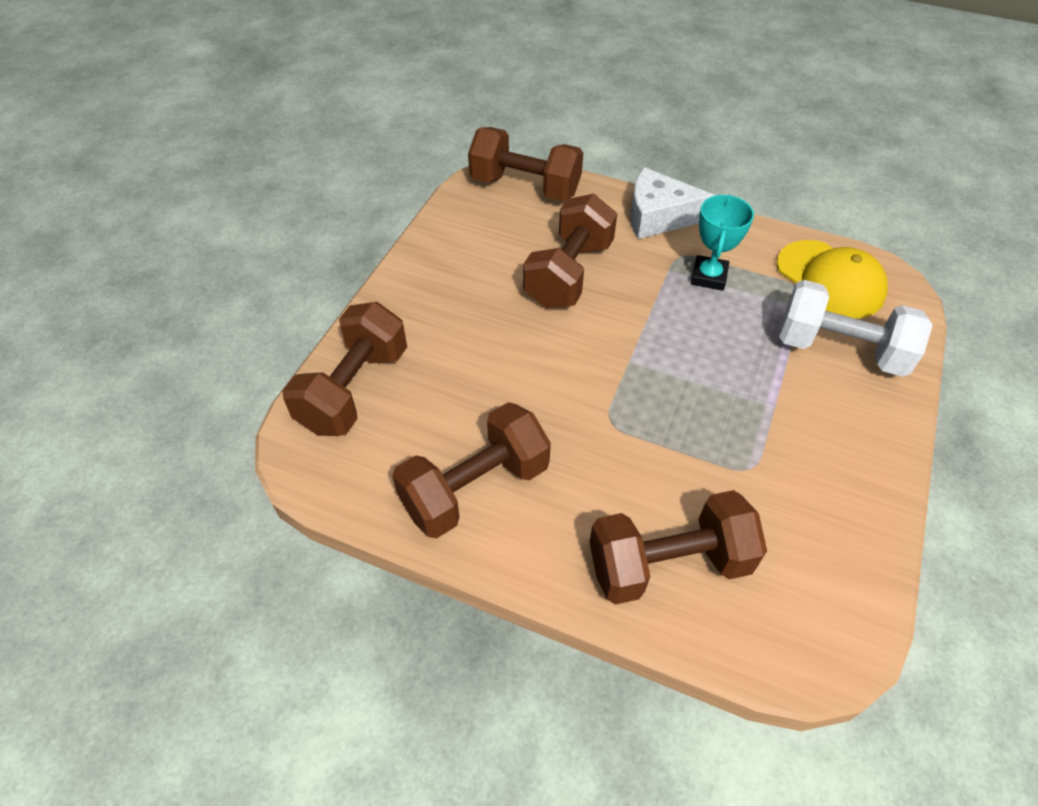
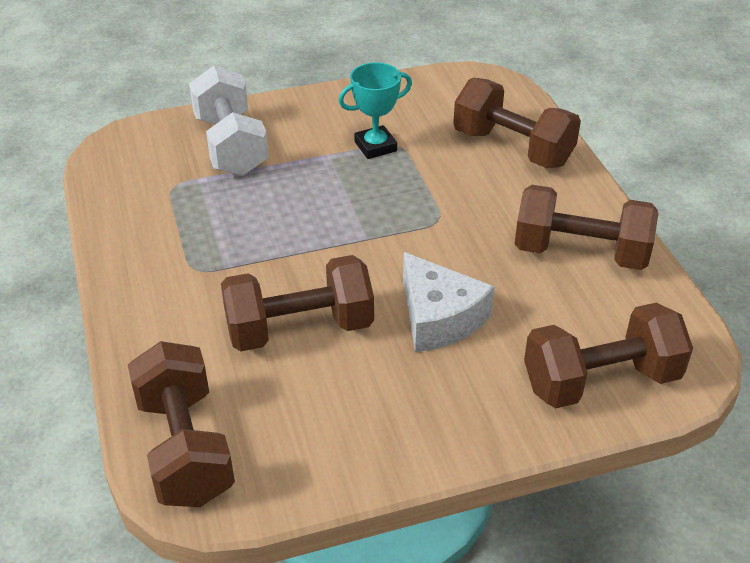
camera: 130 degrees left, 10 degrees down
(658, 216) = (144, 311): white cheese -> white cheese (439, 318)
(709, 277) = (209, 240): turquoise trophy -> turquoise trophy (375, 146)
(830, 279) = (144, 175): yellow cap -> none

